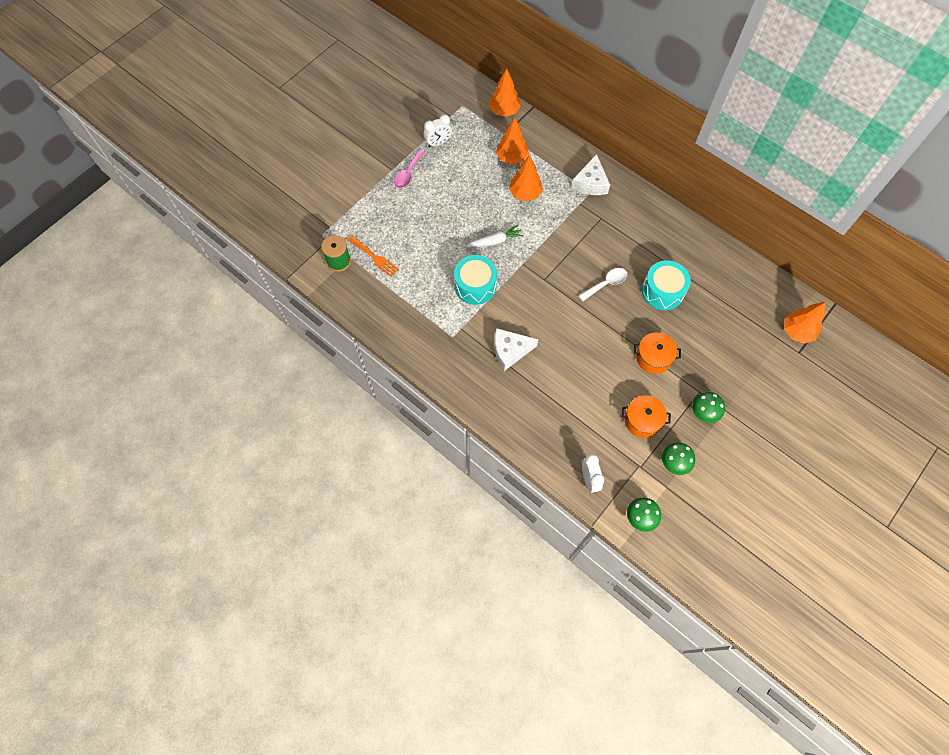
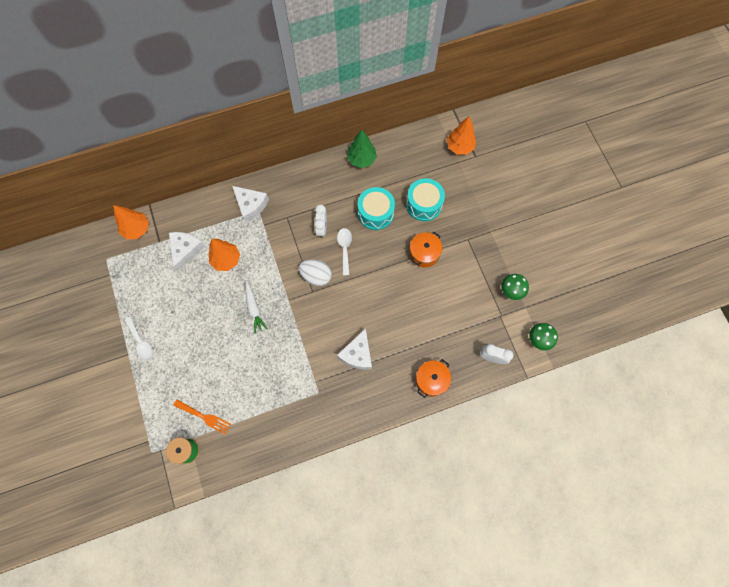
camera: 60 degrees left, 5 degrees up
(374, 257) = (204, 417): orange fork -> orange fork turned 45 degrees clockwise
(408, 173) = (141, 342): pink spoon -> white spoon
(438, 143) = (129, 300): white clock -> white clock (322, 228)
(475, 286) = (284, 348): turquoise drum -> turquoise drum (424, 204)
(495, 241) = (254, 309): white carrot -> white carrot turned 150 degrees clockwise
(511, 158) = (186, 250): orange tree -> white cheese
(561, 274) = (316, 276): none -> white egg
(642, 420) = (468, 292): orange pot -> orange pot (431, 380)
(703, 413) = (485, 247): green mushroom -> none
(709, 248) = (361, 159): none -> green tree

